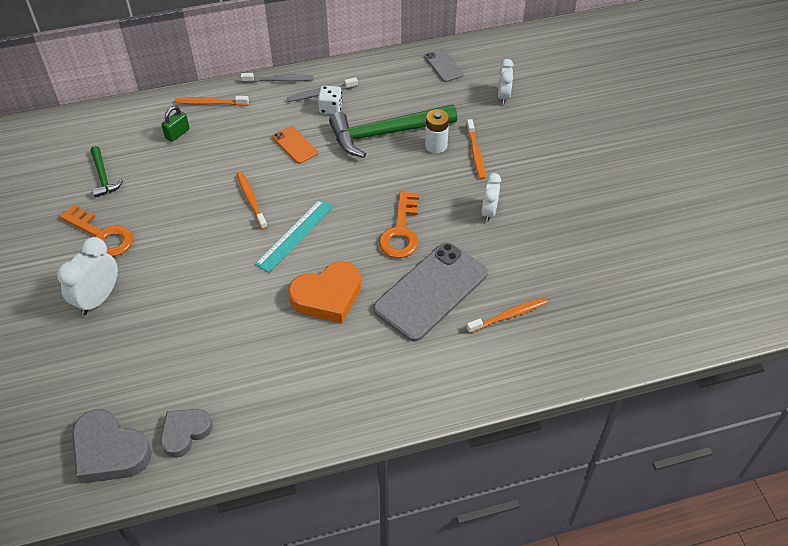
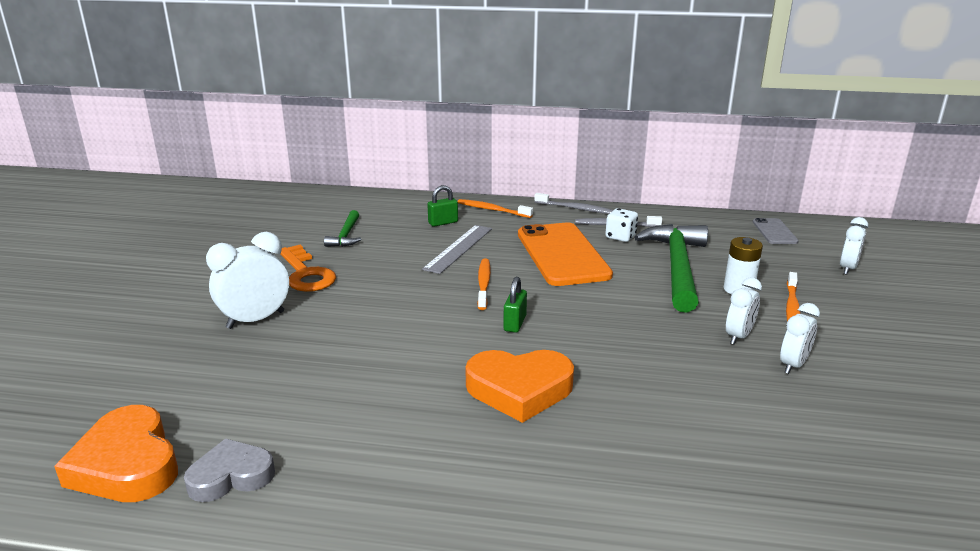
camera: 25 degrees right, 25 degrees down
(109, 451) = (127, 464): grey heart -> orange heart
(209, 163) = (458, 248): none -> grey ruler
(295, 145) = (562, 254): orange phone -> orange phone, size x2.09
(295, 235) = (515, 323): turquoise ruler -> green padlock
(386, 133) = (677, 267): green hammer -> green hammer turned 90 degrees clockwise
(401, 231) = (655, 353): orange key -> none
(431, 291) = (670, 425): grey phone -> none
(449, 196) = (738, 336): none -> white clock
(509, 315) = (789, 490): orange toothbrush -> none

